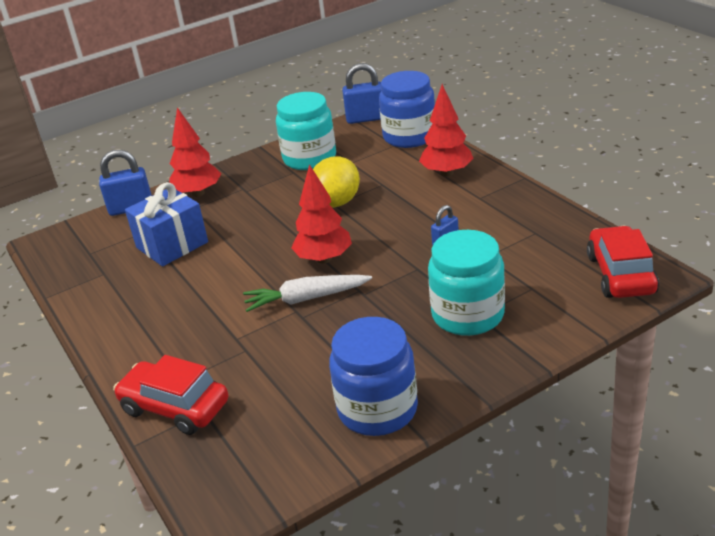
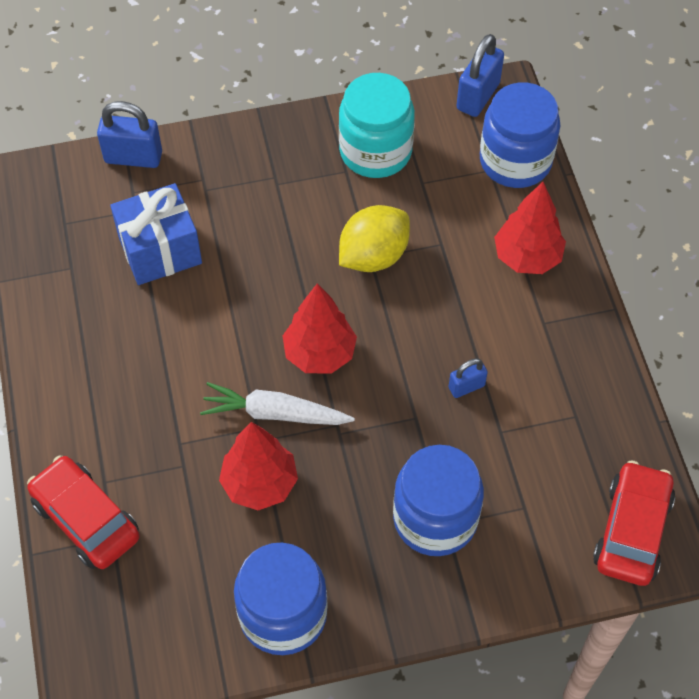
camera: 15 degrees right, 25 degrees up
(198, 193) = (219, 163): red tree -> red tree (259, 483)
(366, 118) = (478, 96): blue padlock -> blue padlock turned 75 degrees counterclockwise
(468, 315) = (435, 518): turquoise jar -> blue jar

